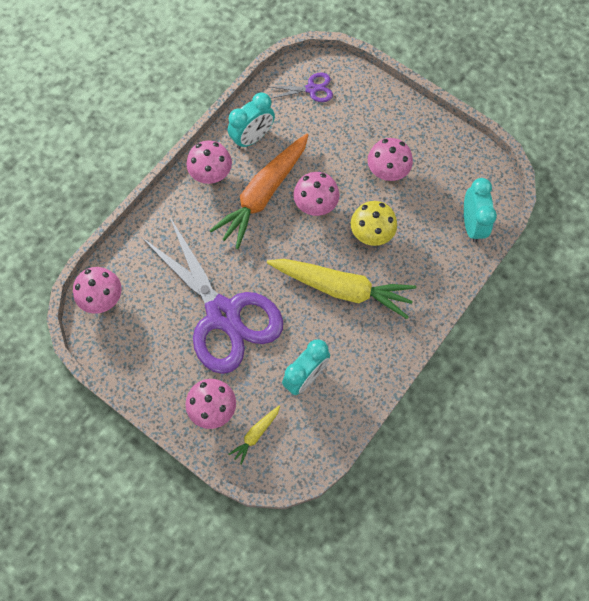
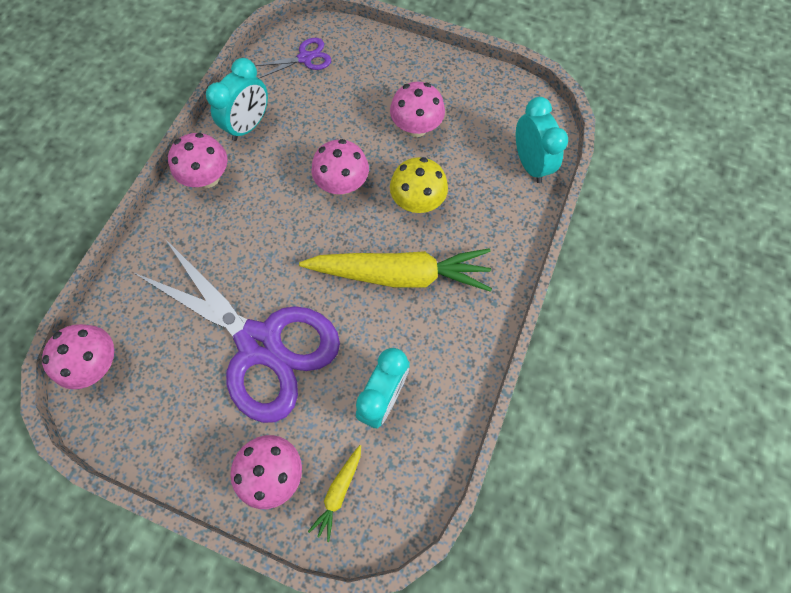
camera: 15 degrees left, 0 degrees up
(263, 195) = (277, 187): orange carrot -> none

